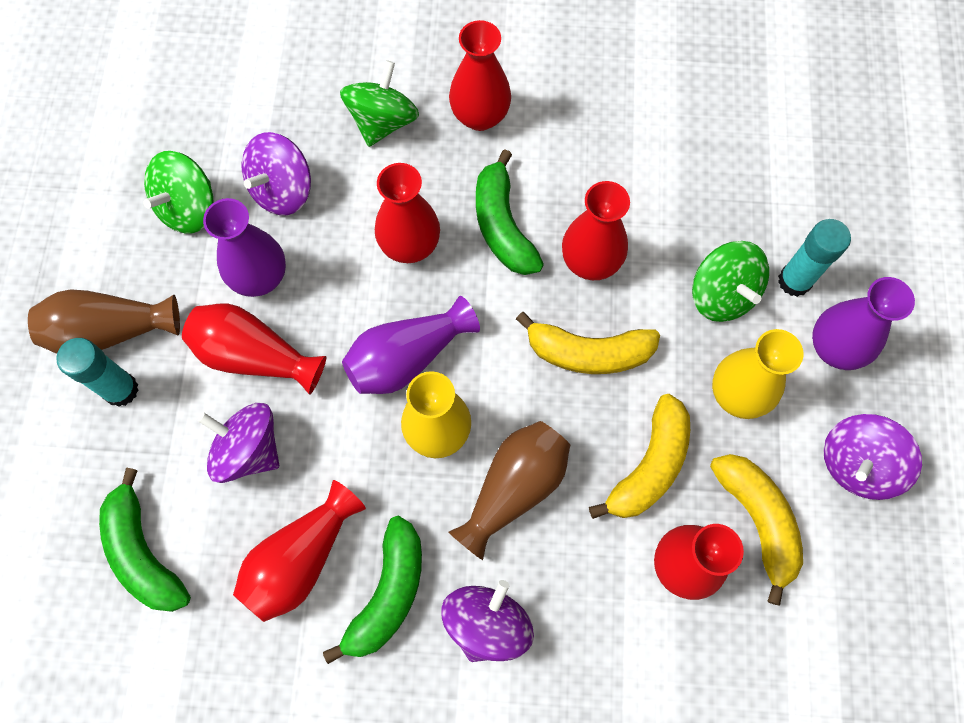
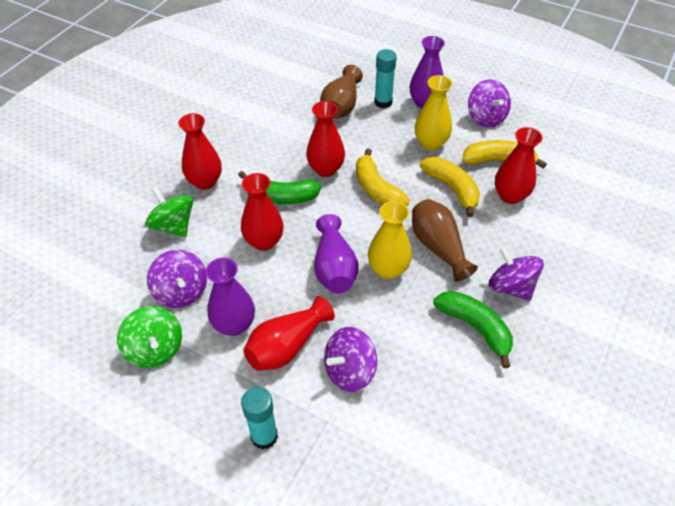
camera: 65 degrees left, 20 degrees down
(110, 331) = (215, 429): brown vase -> brown vase (341, 105)
(144, 552) = (391, 459): green banana -> none
(301, 559) = (435, 366): red vase -> none
(588, 352) = (377, 189): yellow banana -> yellow banana turned 120 degrees clockwise
(722, 294) = (375, 129): green spinning top -> none

